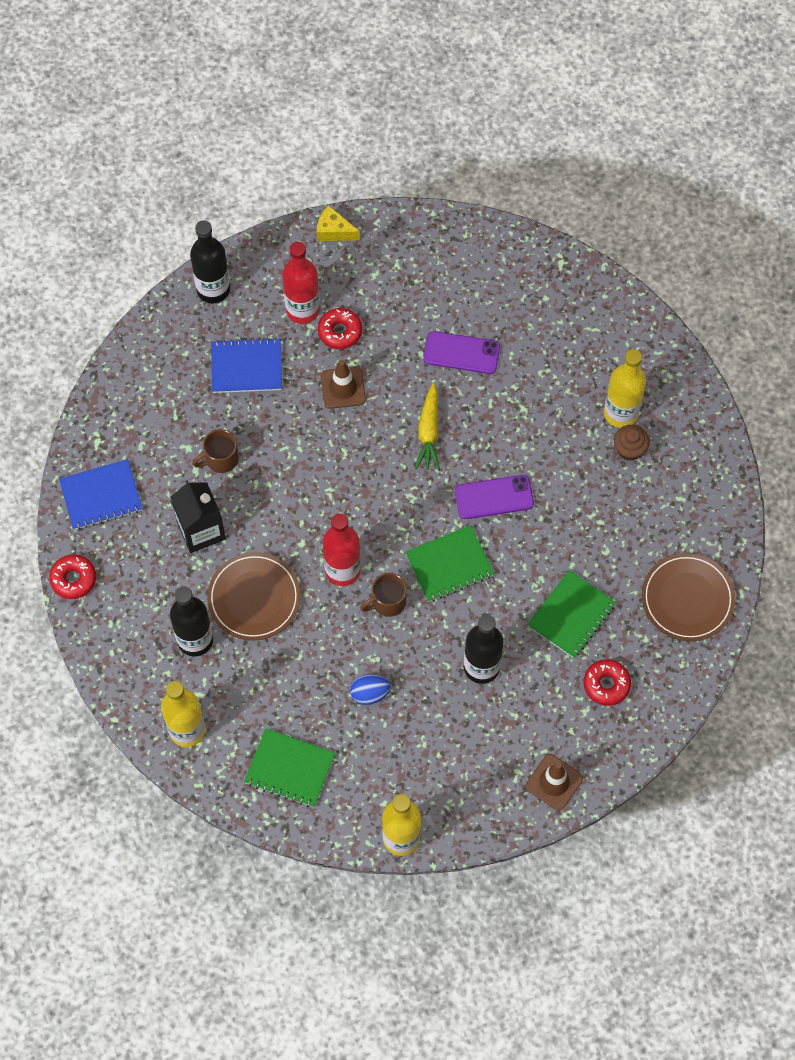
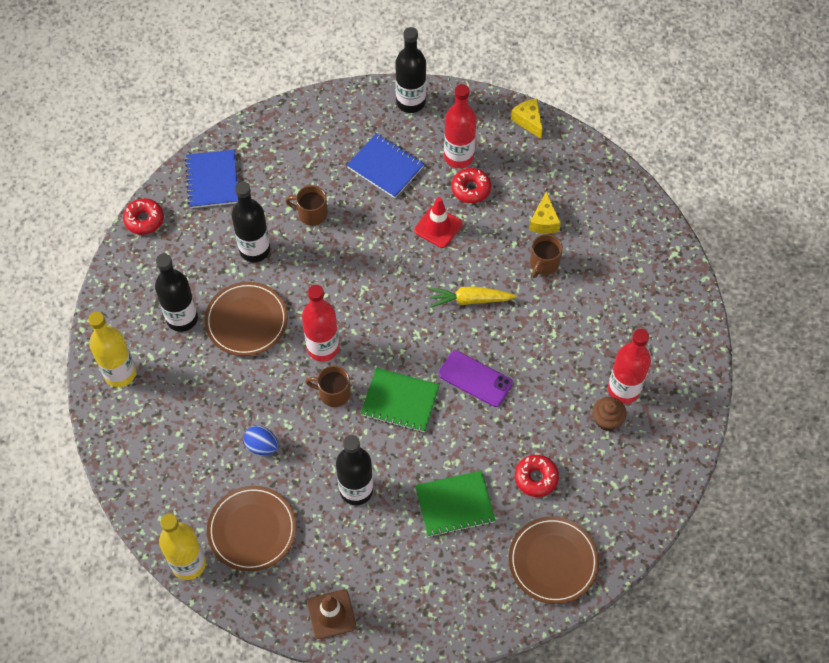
camera: 40 degrees right, 5 degrees down
(101, 496) = (212, 180): blue notebook -> blue notebook turned 60 degrees clockwise
(201, 530) = (255, 250): black carton -> black bottle
(289, 769) = (160, 453): green notebook -> none
(343, 388) = (438, 227): brown traffic cone -> red traffic cone
(427, 768) = (252, 530): none -> brown plate
(428, 314) = (544, 221): none -> yellow cheese
(429, 432) = (470, 300): yellow carrot -> yellow carrot turned 45 degrees clockwise
(461, 353) = (543, 263): purple phone -> brown mug
(606, 684) = (434, 575): red donut -> red donut (536, 478)
(620, 413) = (623, 390): yellow bottle -> red bottle

